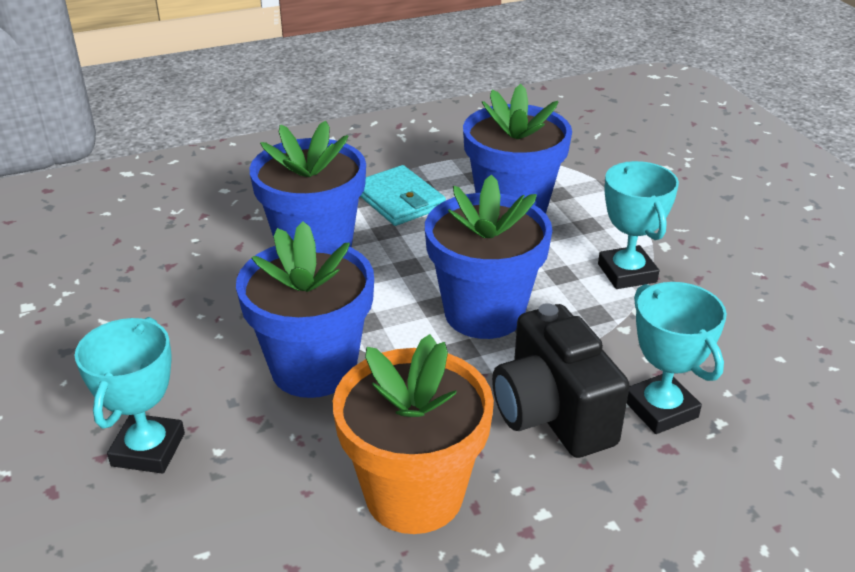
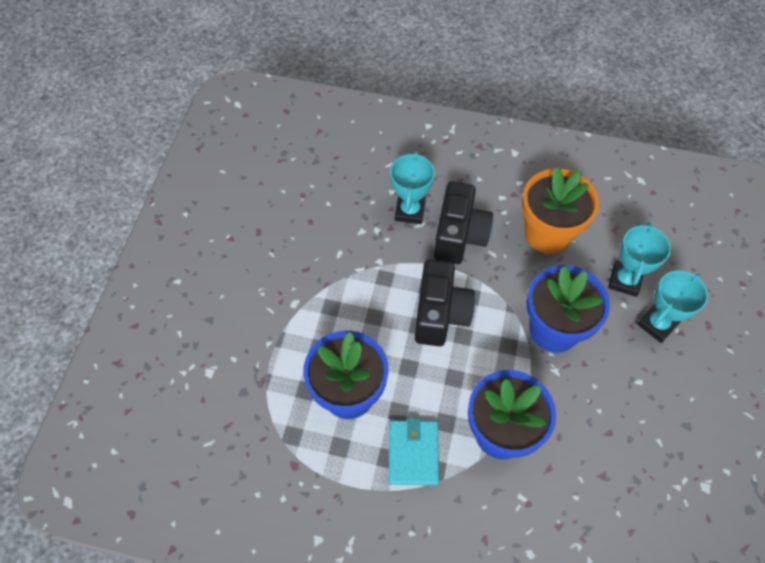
camera: 145 degrees left, 25 degrees up
(484, 313) = (440, 314): blue flower pot -> black camera
(627, 273) = (338, 296): turquoise trophy -> turquoise trophy (624, 280)

